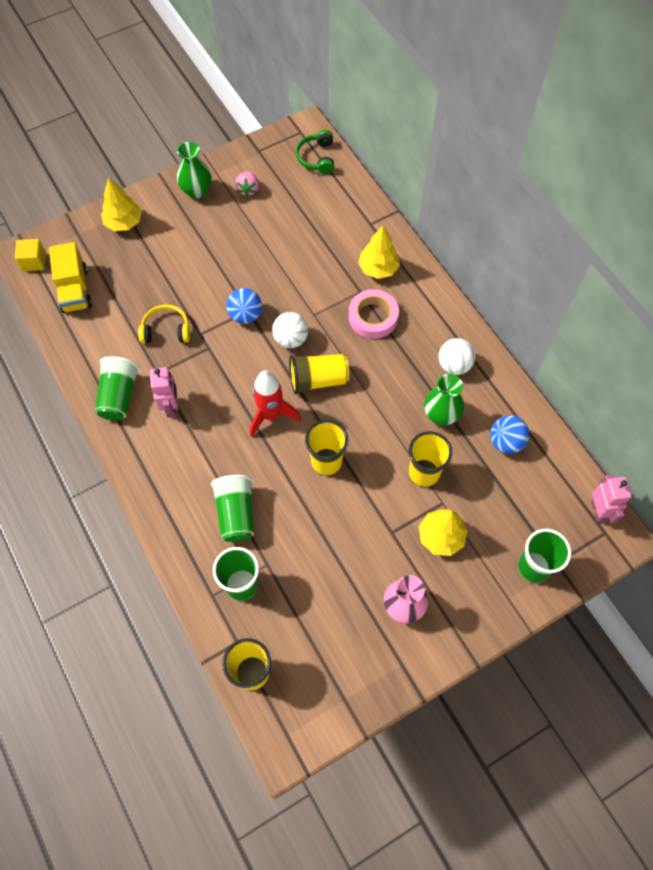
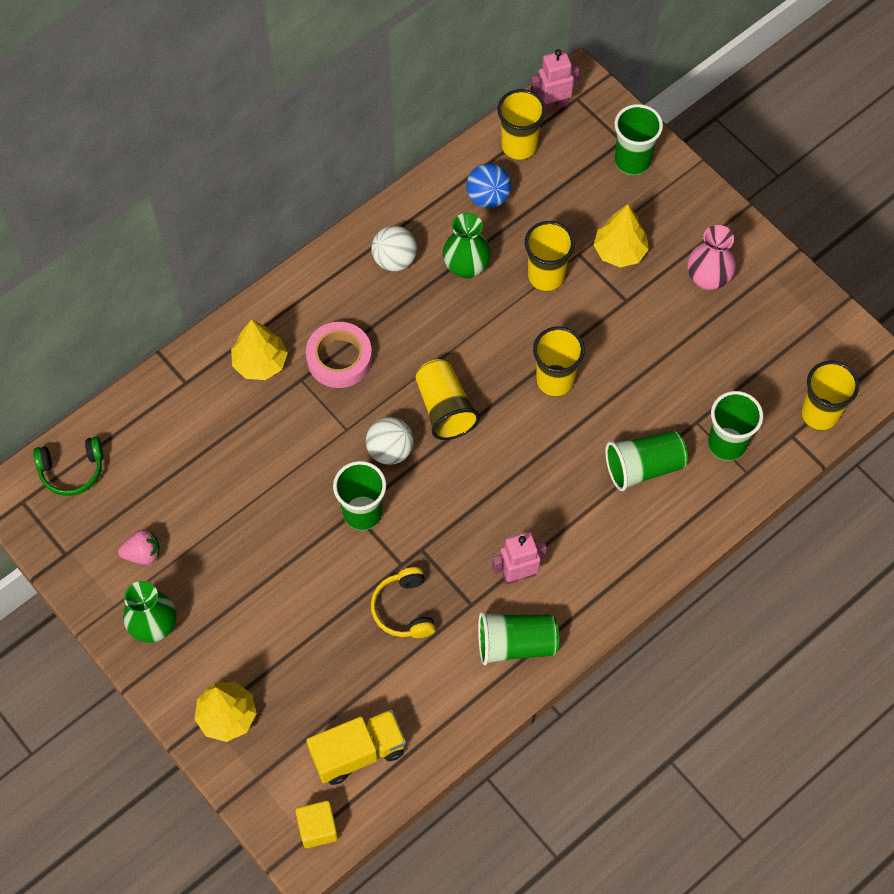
camera: 100 degrees left, 0 degrees up
(245, 315) = (362, 513): blue ball -> green cup
(271, 415) = (505, 453): red rocket -> none
(556, 475) = (519, 146): none -> yellow cup

